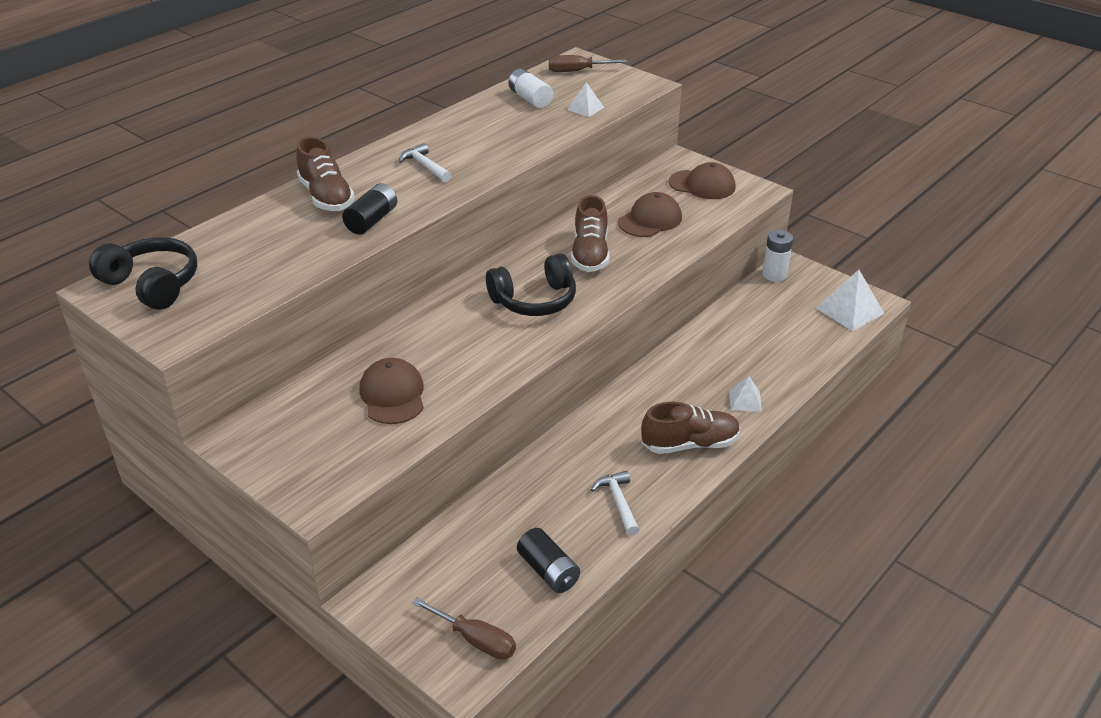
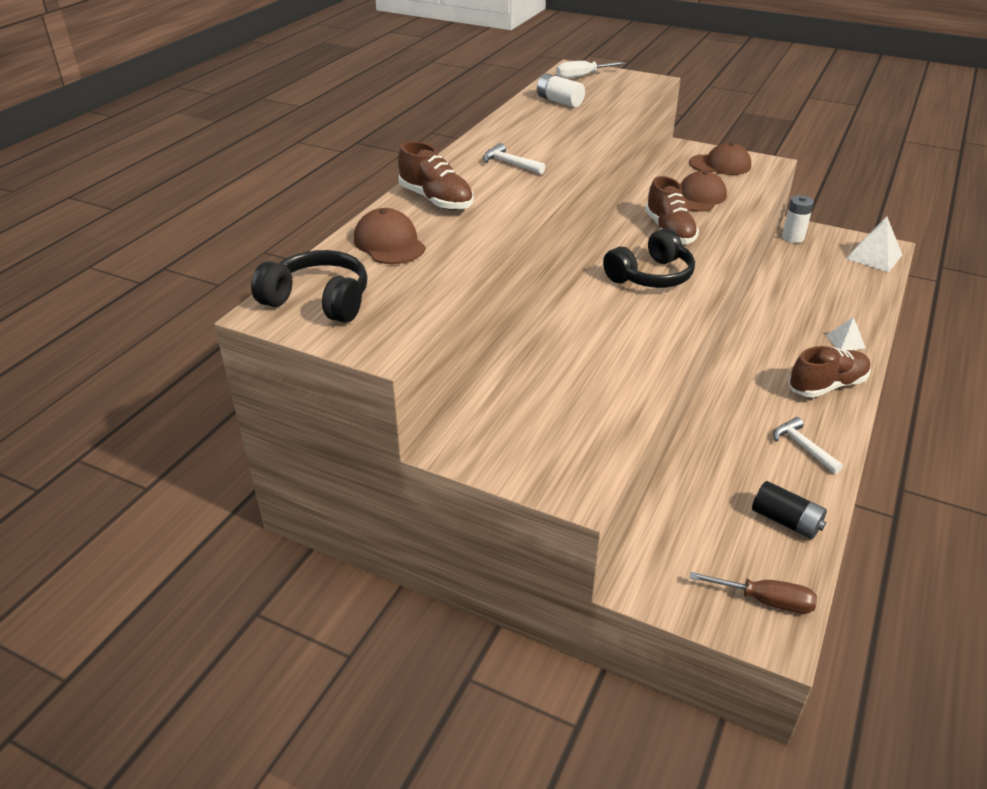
camera: 15 degrees left, 0 degrees up
(372, 220) = (498, 214): black battery -> none
(392, 395) = (583, 378): brown cap -> brown cap (389, 243)
(577, 71) = (581, 76): brown screwdriver -> white screwdriver
(585, 108) = (615, 103): white pyramid -> none

